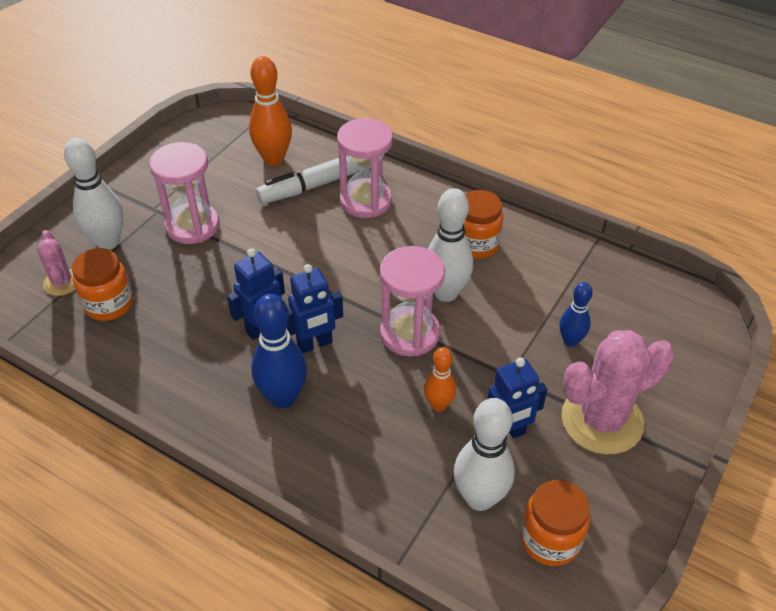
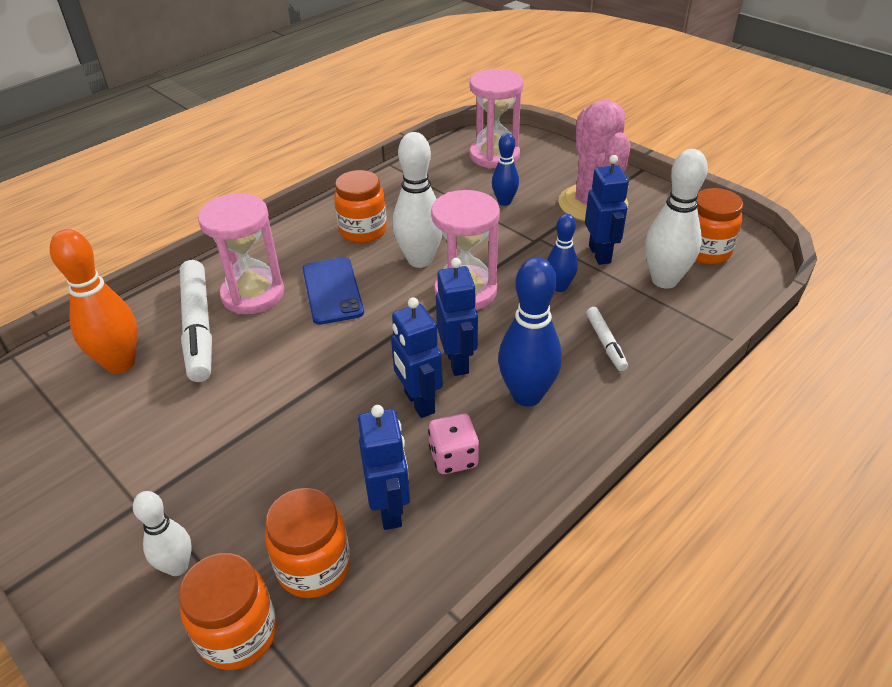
camera: 75 degrees left, 5 degrees down
(62, 282) = (238, 633): pink cactus -> orange jar
(108, 242) = (177, 566): white bowling pin -> white bowling pin, size x0.59
(157, 333) = (390, 509): none -> blue robot
(192, 226) = (202, 458): pink hourglass -> pink hourglass (494, 156)
(208, 360) = (453, 458): none -> pink dice
(364, 450) = (605, 343): none -> white marker
(384, 245) = (332, 291): none -> blue phone
(438, 405) = (559, 287): orange bowling pin -> blue bowling pin

